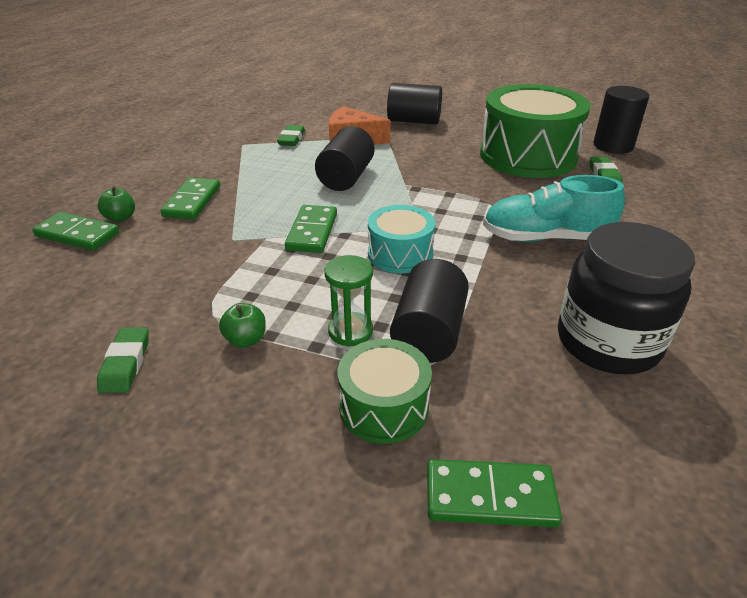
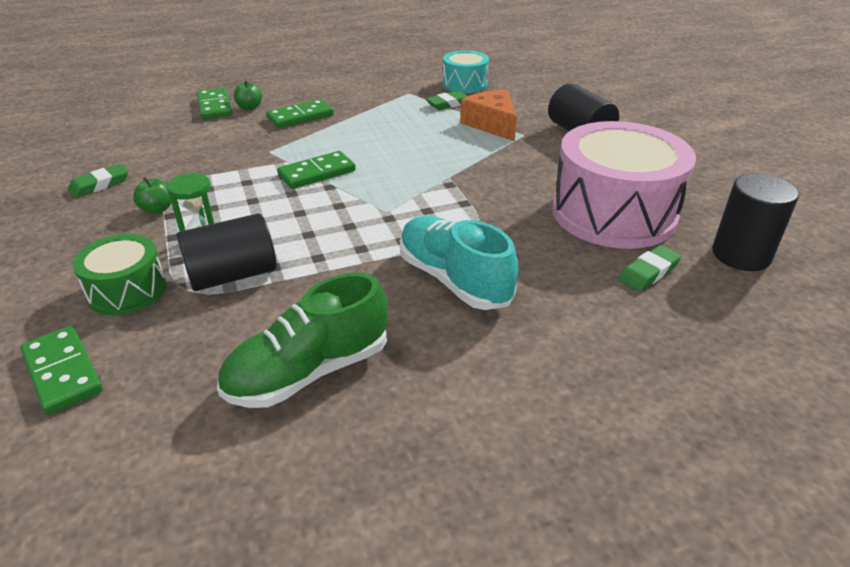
camera: 50 degrees right, 0 degrees up
(346, 177) = (420, 150): black cylinder -> none
(400, 254) = (331, 220): turquoise drum -> turquoise drum (464, 84)
(528, 156) = (613, 213): green drum -> pink drum
(607, 342) = (308, 372): black jar -> green shoe

